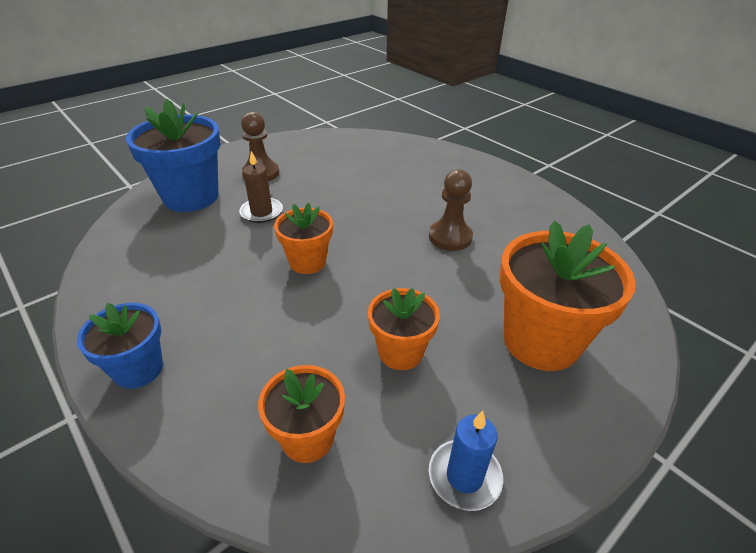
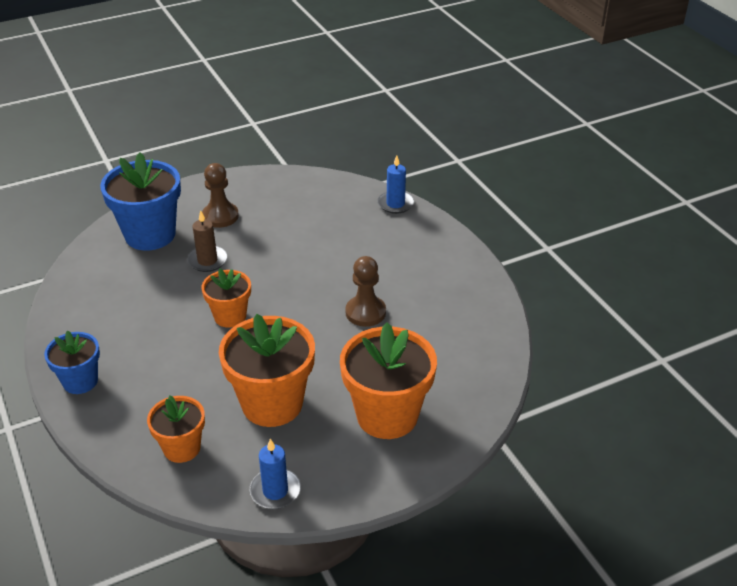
camera: 15 degrees right, 0 degrees up
(400, 352) = (272, 404): orange flower pot -> orange flower pot, size x1.73
(422, 146) = (395, 204): none -> blue candle

